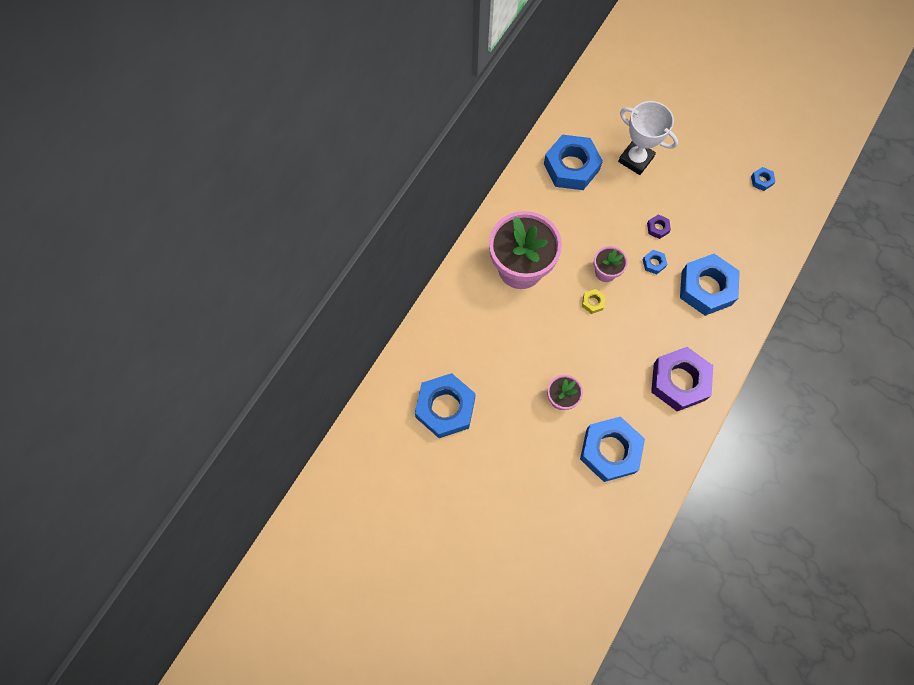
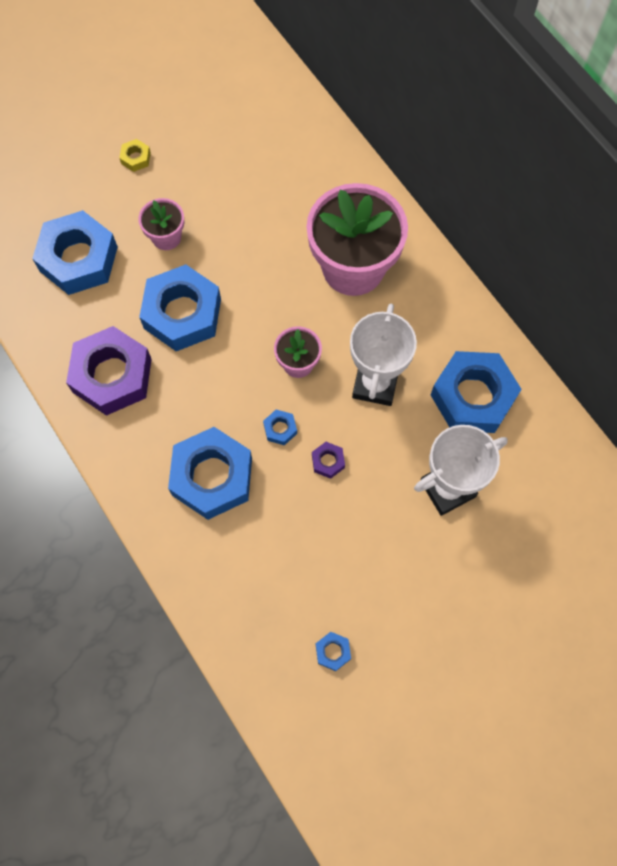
camera: 115 degrees right, 0 degrees up
(445, 408) = (222, 119): blue nut -> blue nut (182, 313)
(593, 302) = (265, 328): yellow nut -> yellow nut (136, 158)
(594, 222) = (375, 384): none -> white trophy

